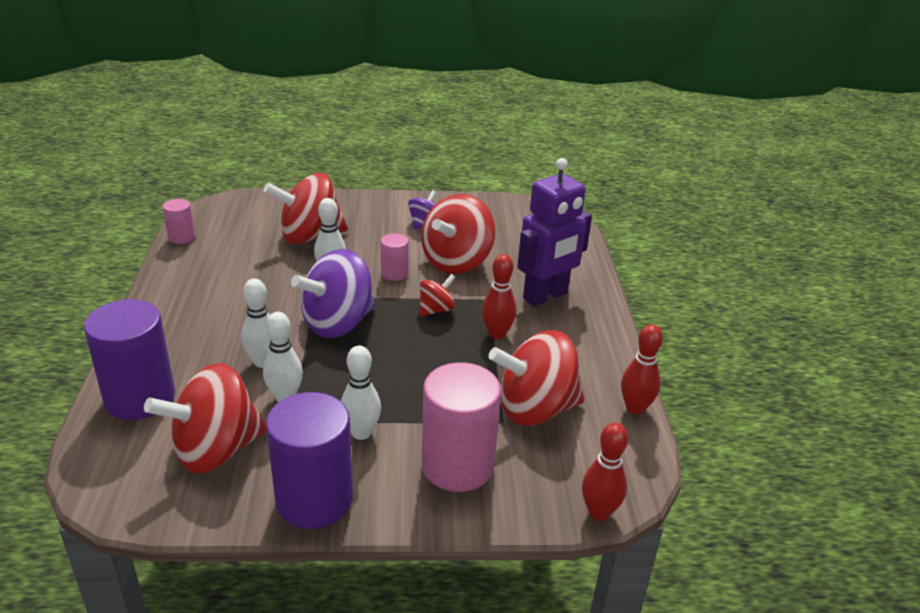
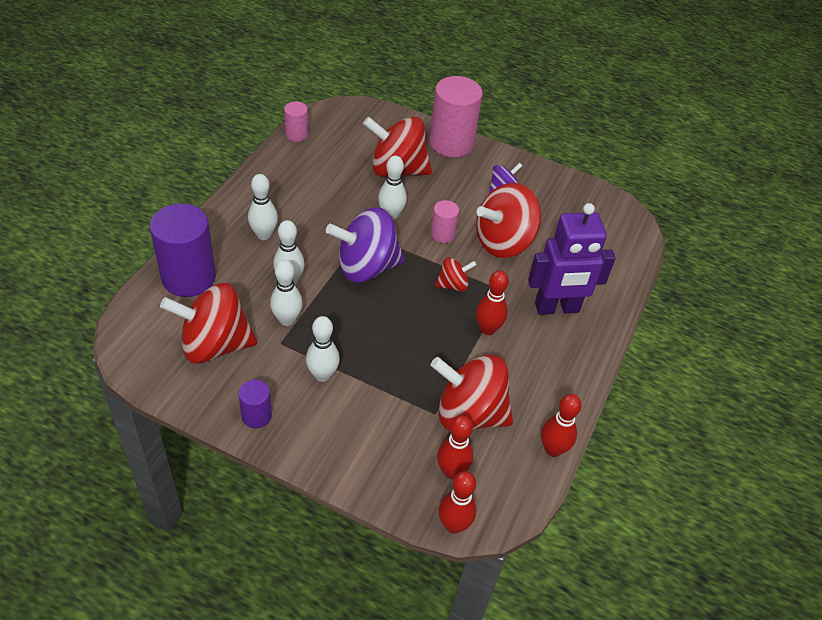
camera: 25 degrees right, 15 degrees up
(204, 331) = (264, 235): none -> white bowling pin
(314, 500) = (256, 416): purple cylinder -> purple cylinder, size x0.50
(457, 465) = (374, 435): pink cylinder -> pink cylinder (451, 143)
(558, 465) = (451, 471): none -> red bowling pin

